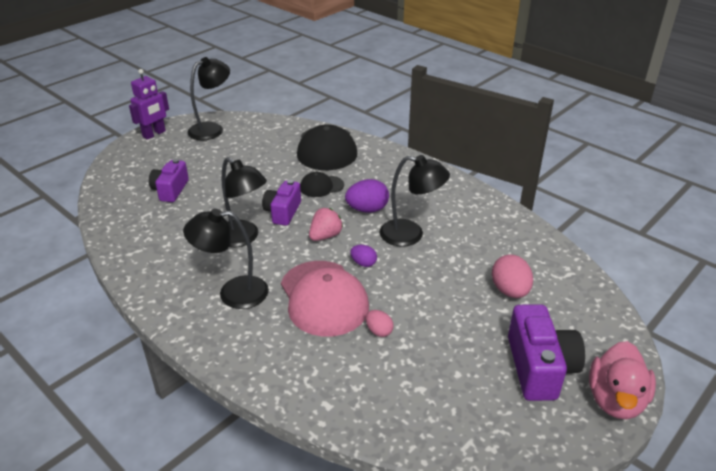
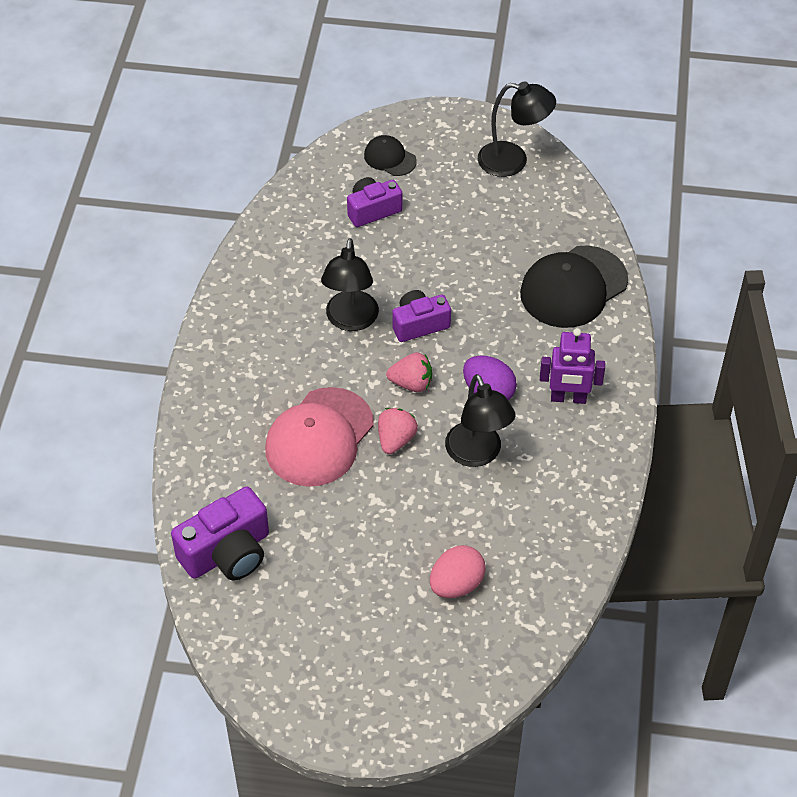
camera: 55 degrees right, 15 degrees up
(154, 134) = (455, 122): purple robot -> purple robot (568, 398)
(233, 293) = (270, 365): black lamp -> none
(321, 186) = (494, 328): black cap -> black cap (390, 158)
(363, 263) = (395, 440): purple egg -> pink strawberry
(379, 331) = (310, 505): pink egg -> none
(539, 367) = (361, 655): purple camera -> purple camera (227, 552)
(615, 400) = (365, 732): pink duck -> none

